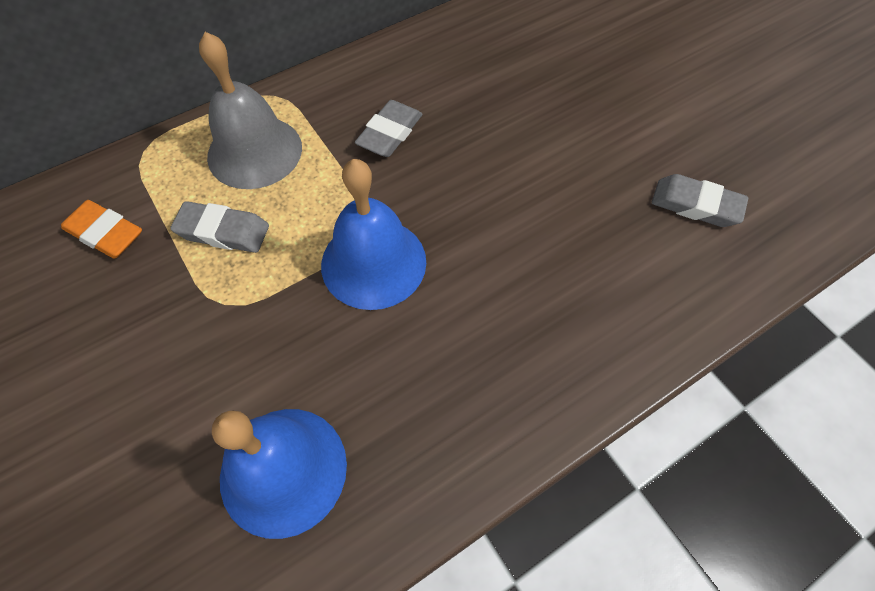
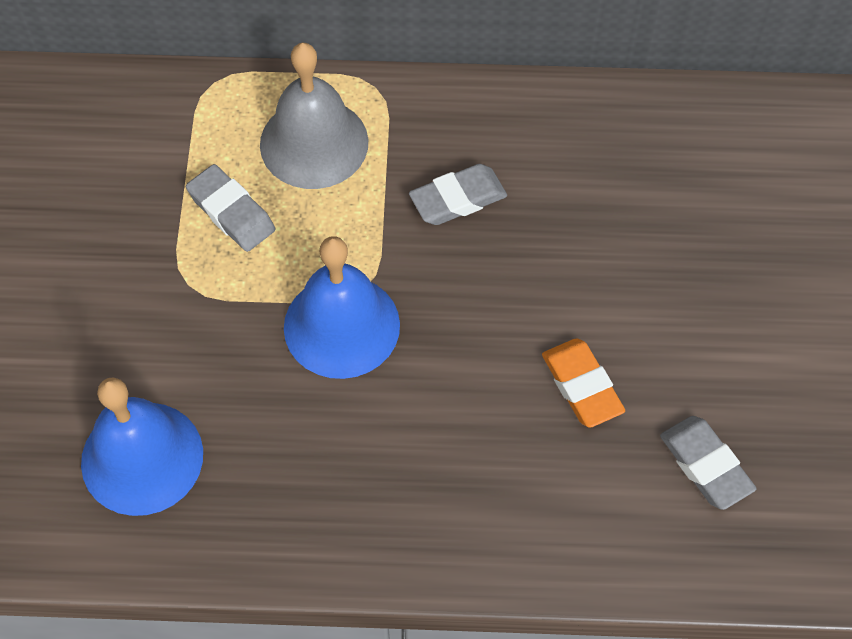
camera: 35 degrees right, 0 degrees up
(105, 233) = (131, 153): orange eraser -> orange eraser (581, 386)

